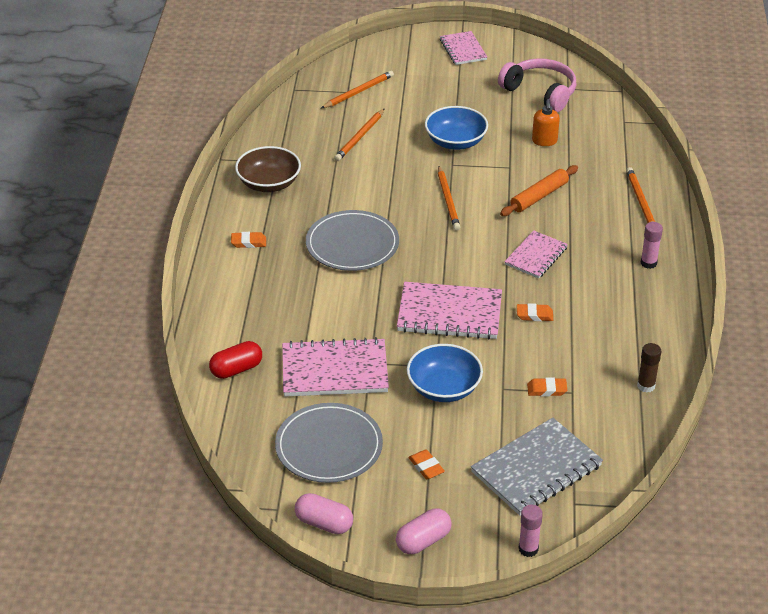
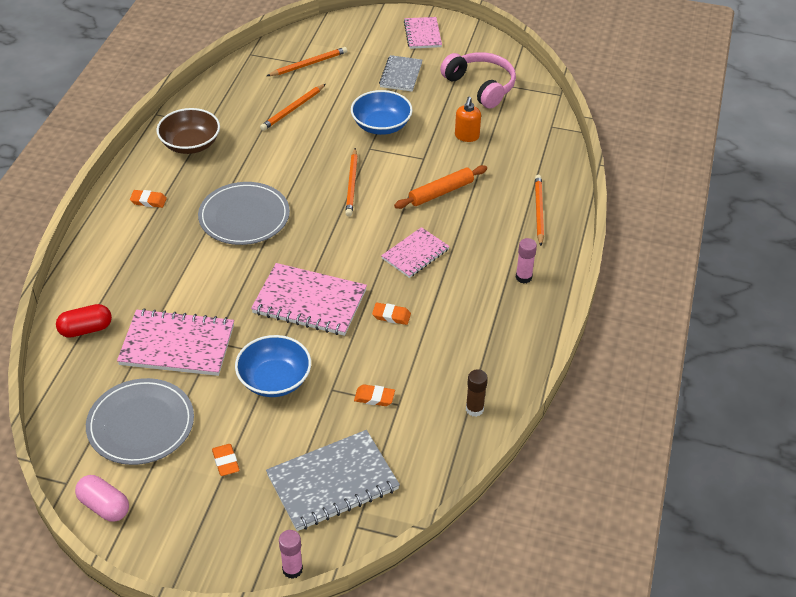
camera: 10 degrees right, 5 degrees up
(423, 541) = (192, 542): pink capsule -> none
(456, 91) = (401, 75): none -> grey notebook

